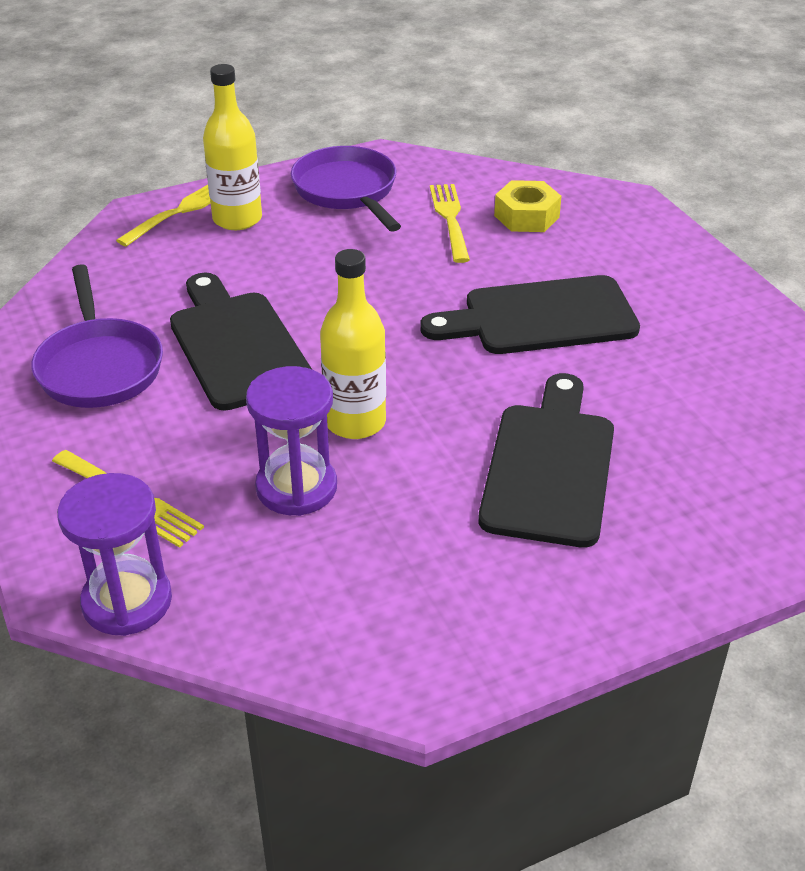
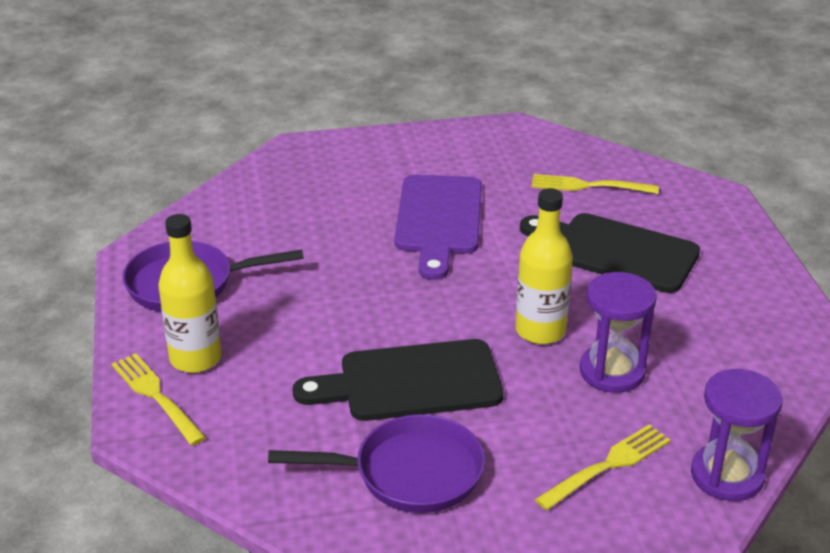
camera: 75 degrees left, 5 degrees down
(450, 219) = (272, 236): yellow fork -> yellow fork (588, 186)
(526, 216) = (291, 198): yellow nut -> none
(541, 317) = (439, 220): black cutting board -> purple cutting board

